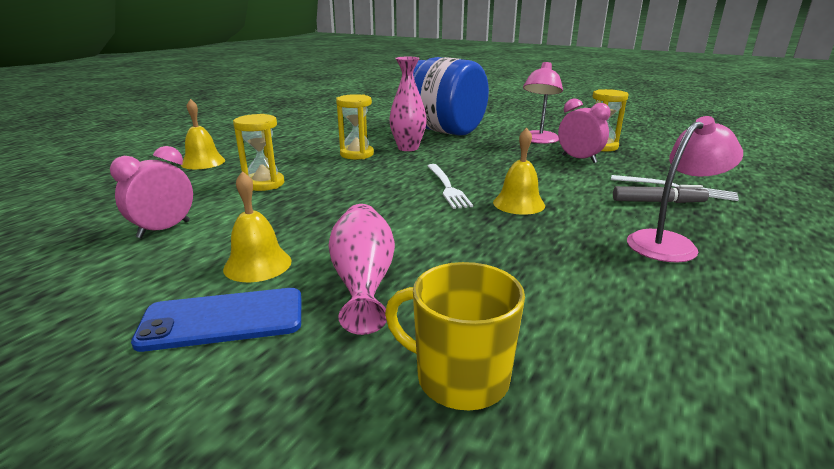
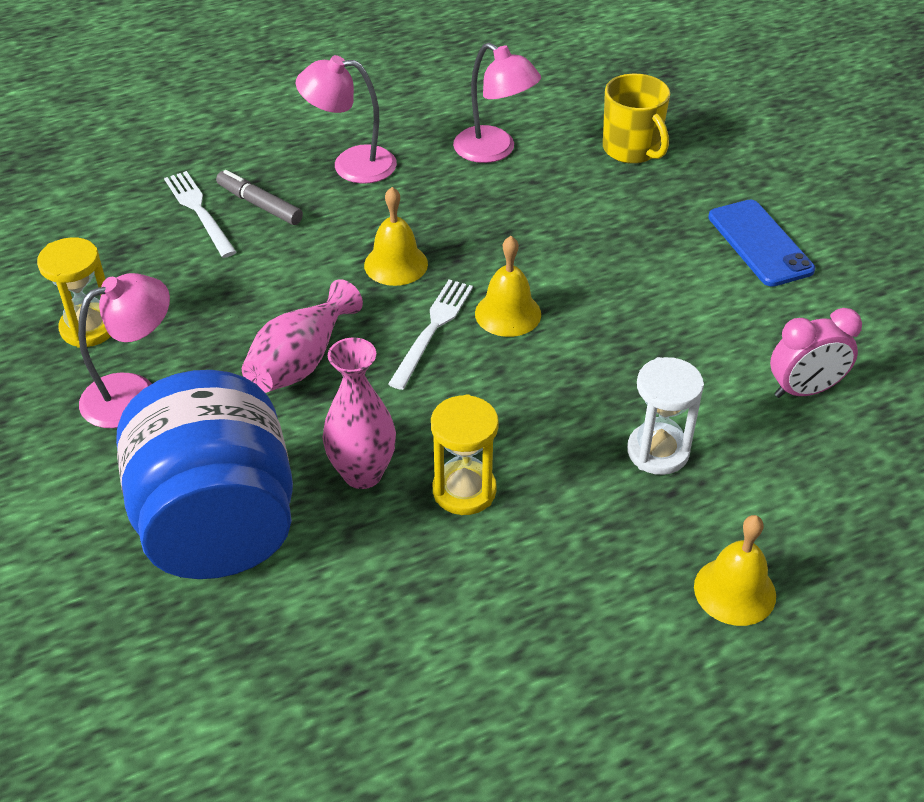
camera: 145 degrees left, 20 degrees up
(223, 320) = (760, 243): blue phone -> blue phone turned 45 degrees clockwise
(257, 264) = (717, 290): yellow bell -> yellow bell (508, 313)
(264, 184) = (658, 451): yellow hourglass -> white hourglass
(363, 281) = (638, 234): pink vase -> pink vase (300, 361)
(579, 159) = (181, 313): pink clock -> none
(596, 303) = (494, 151): none -> pink lamp

